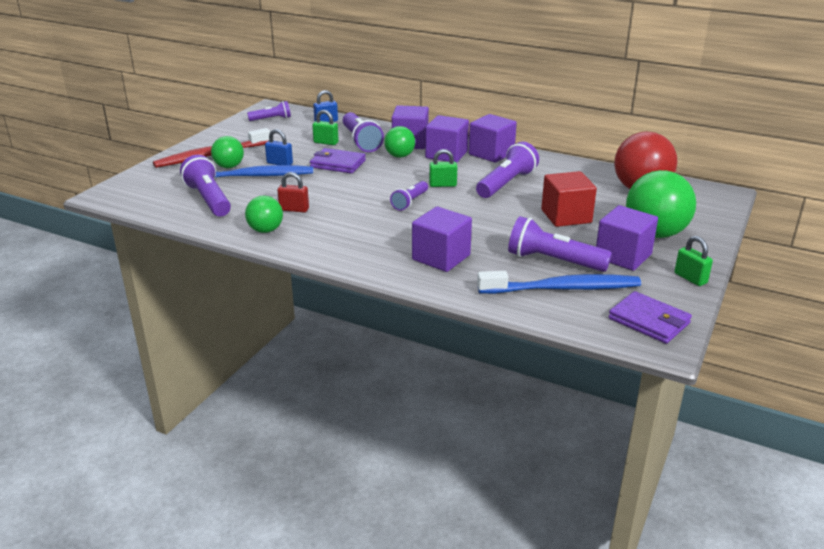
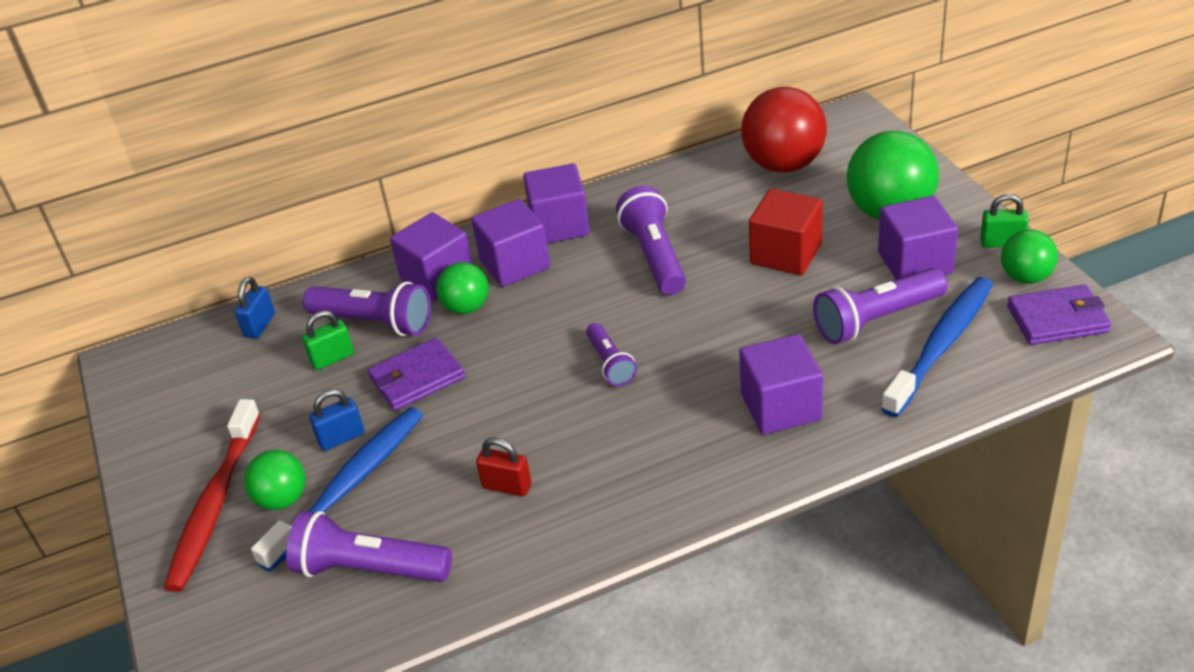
camera: 45 degrees left, 10 degrees up
(265, 230) = (537, 544): green ball -> green ball (1026, 277)
(271, 119) = (171, 379): purple flashlight -> none
(294, 209) = (507, 486): red padlock -> red padlock turned 60 degrees clockwise
(442, 185) = (596, 310): green padlock -> none

